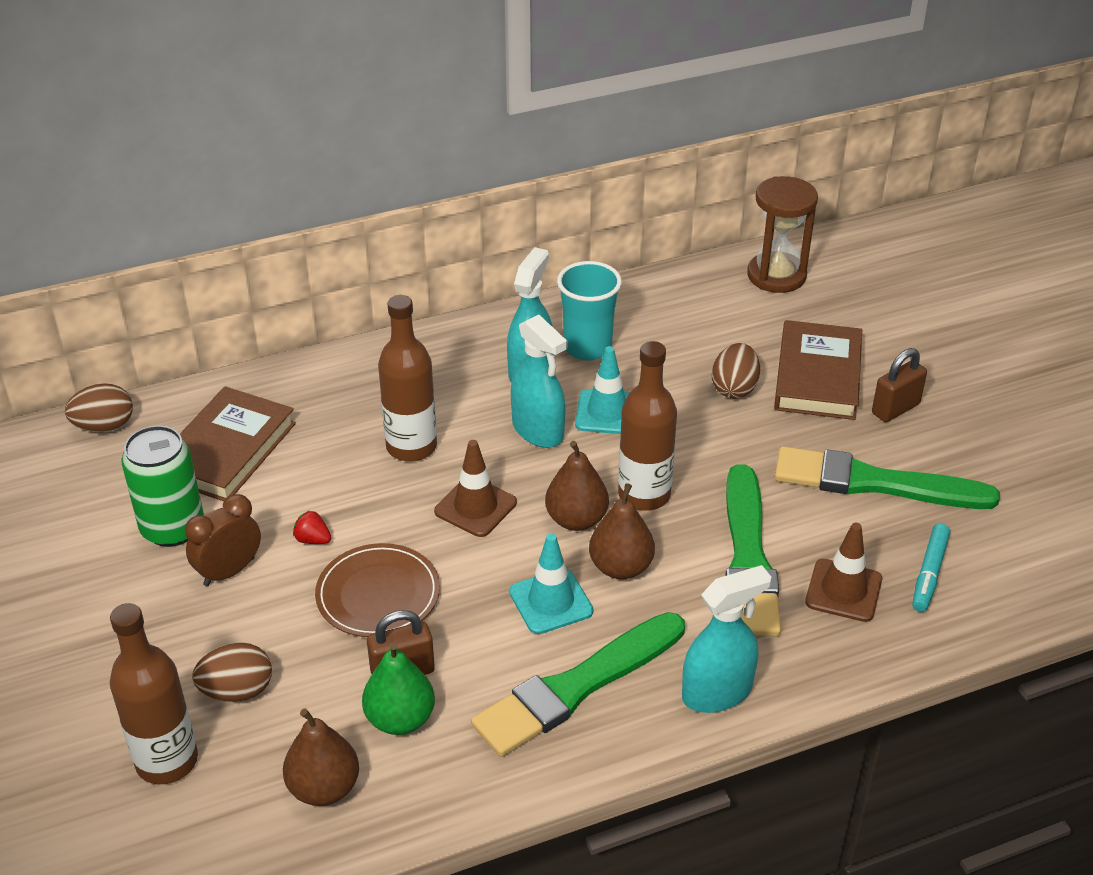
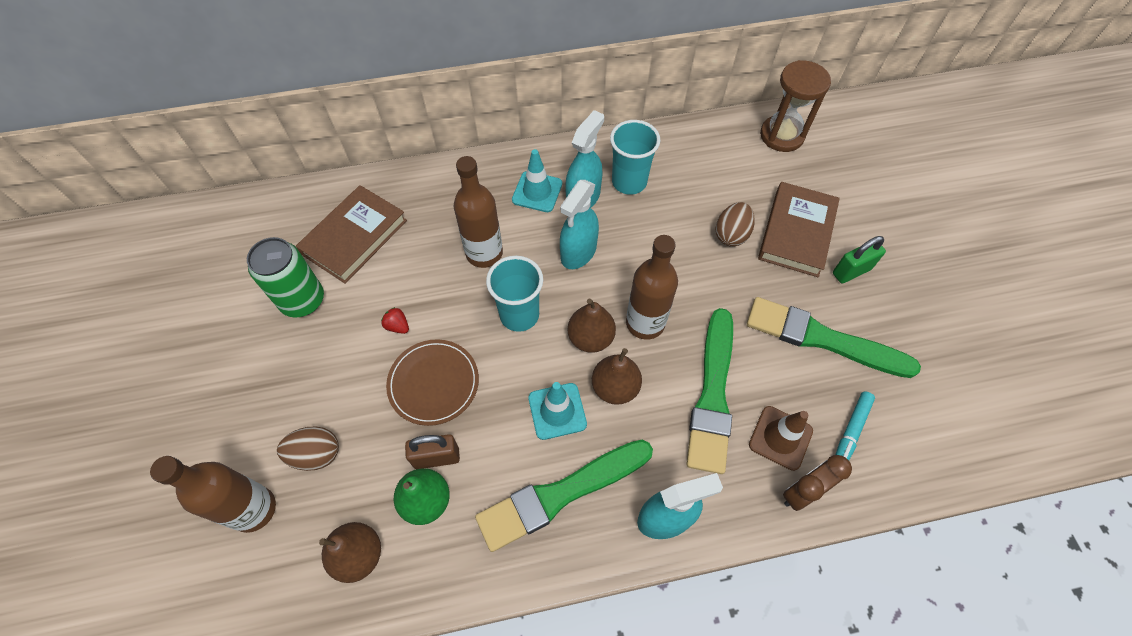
camera: 10 degrees right, 20 degrees up
(104, 427) = (275, 204): brown egg -> none
(229, 571) = (333, 345): brown clock -> brown clock (802, 492)
(475, 507) = (519, 315): brown traffic cone -> turquoise cup
(538, 431) = (578, 252): turquoise spray bottle -> turquoise spray bottle turned 60 degrees clockwise
(607, 412) = (632, 243): turquoise traffic cone -> turquoise traffic cone (537, 192)
(895, 409) = (851, 271): brown padlock -> green padlock

